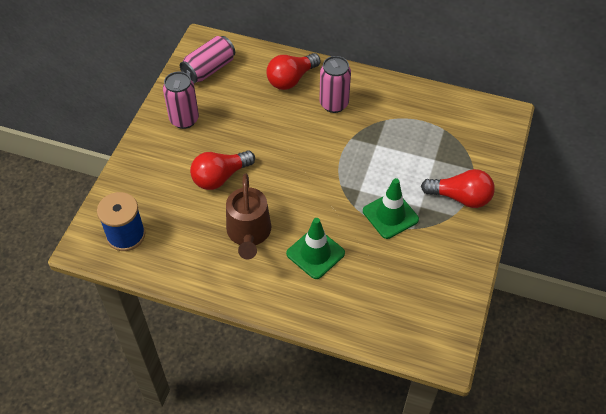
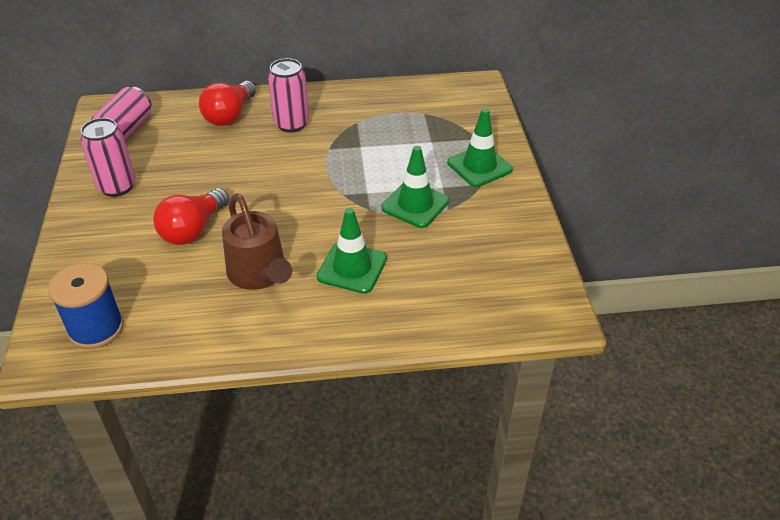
camera: 25 degrees left, 10 degrees down
(460, 197) = (479, 166): red light bulb -> green traffic cone

